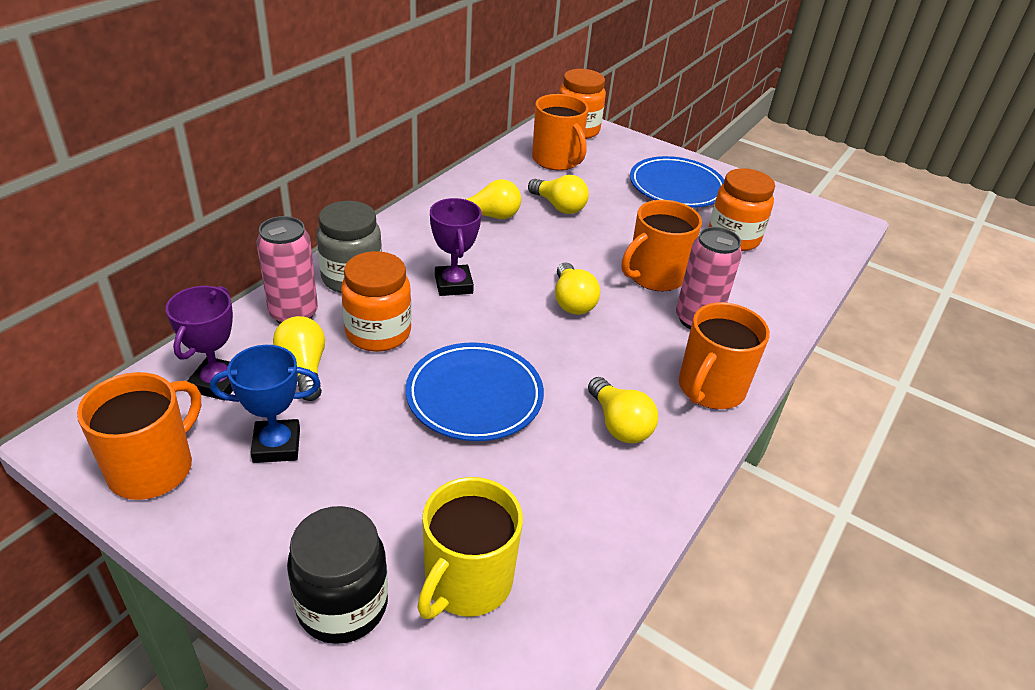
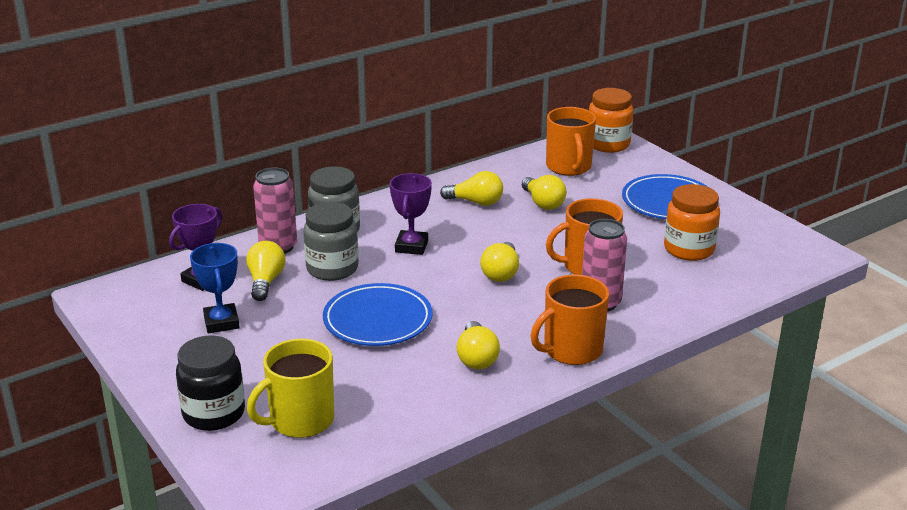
camera: 25 degrees right, 10 degrees down
(153, 468) = (138, 319): orange mug -> none
(276, 445) = (221, 322): blue trophy -> blue trophy turned 60 degrees clockwise
(378, 333) = (332, 269): orange jar -> grey jar

